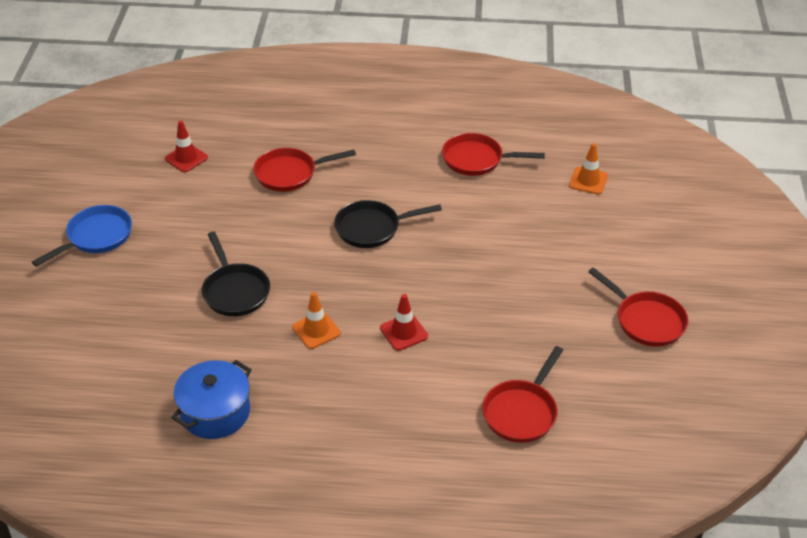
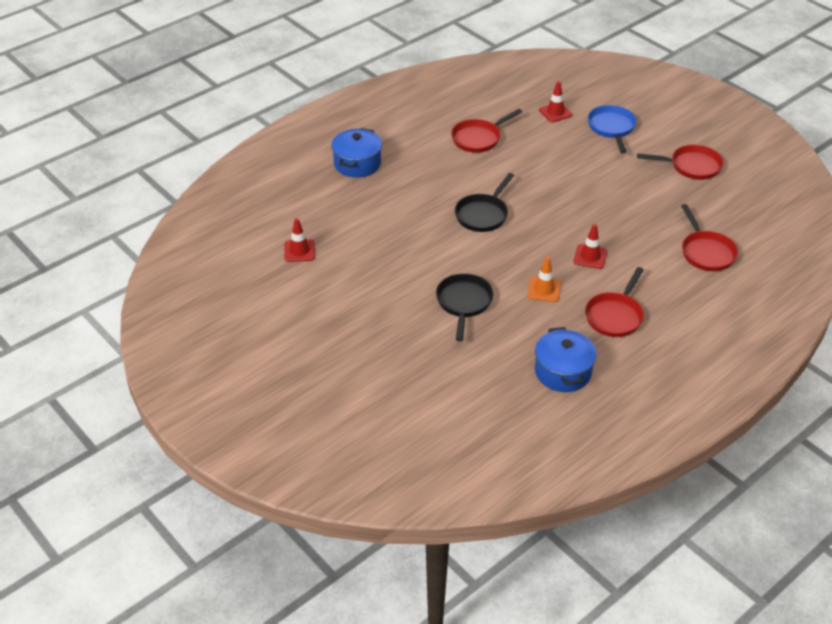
camera: 45 degrees left, 0 degrees up
(96, 237) = (323, 336): blue pan -> blue pan (611, 128)
(235, 291) = (464, 303): black pan -> black pan turned 105 degrees counterclockwise
(290, 174) = (383, 216): red pan -> red pan (615, 316)
(340, 117) = (357, 164): none -> blue pot
(588, 181) = (555, 112): orange traffic cone -> red traffic cone

